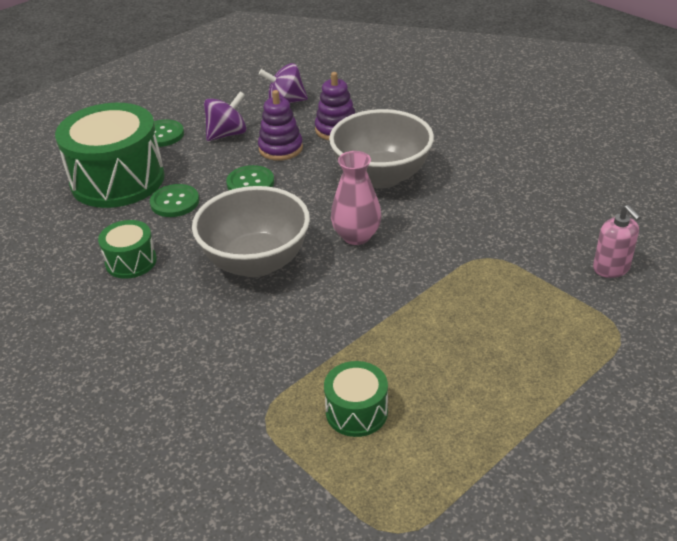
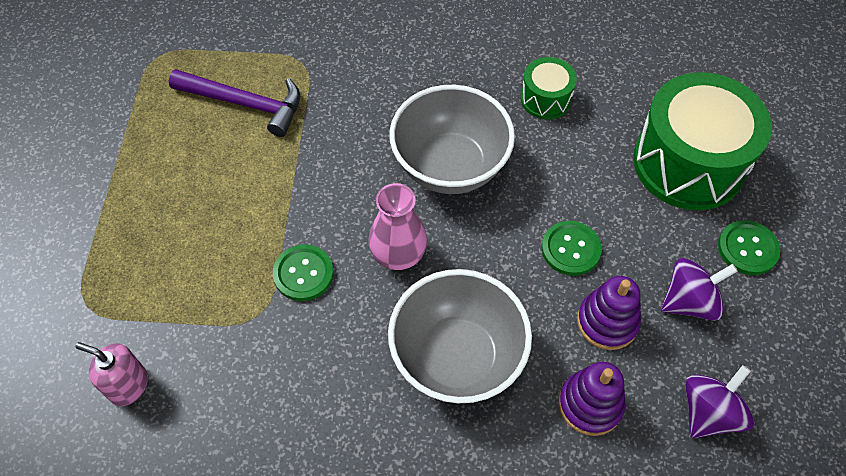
camera: 135 degrees right, 20 degrees up
(175, 202) = (602, 176): green button -> green button (303, 274)
(227, 134) = (689, 301): purple spinning top -> purple spinning top turned 120 degrees counterclockwise
(356, 412) = (245, 103): green drum -> purple hammer

